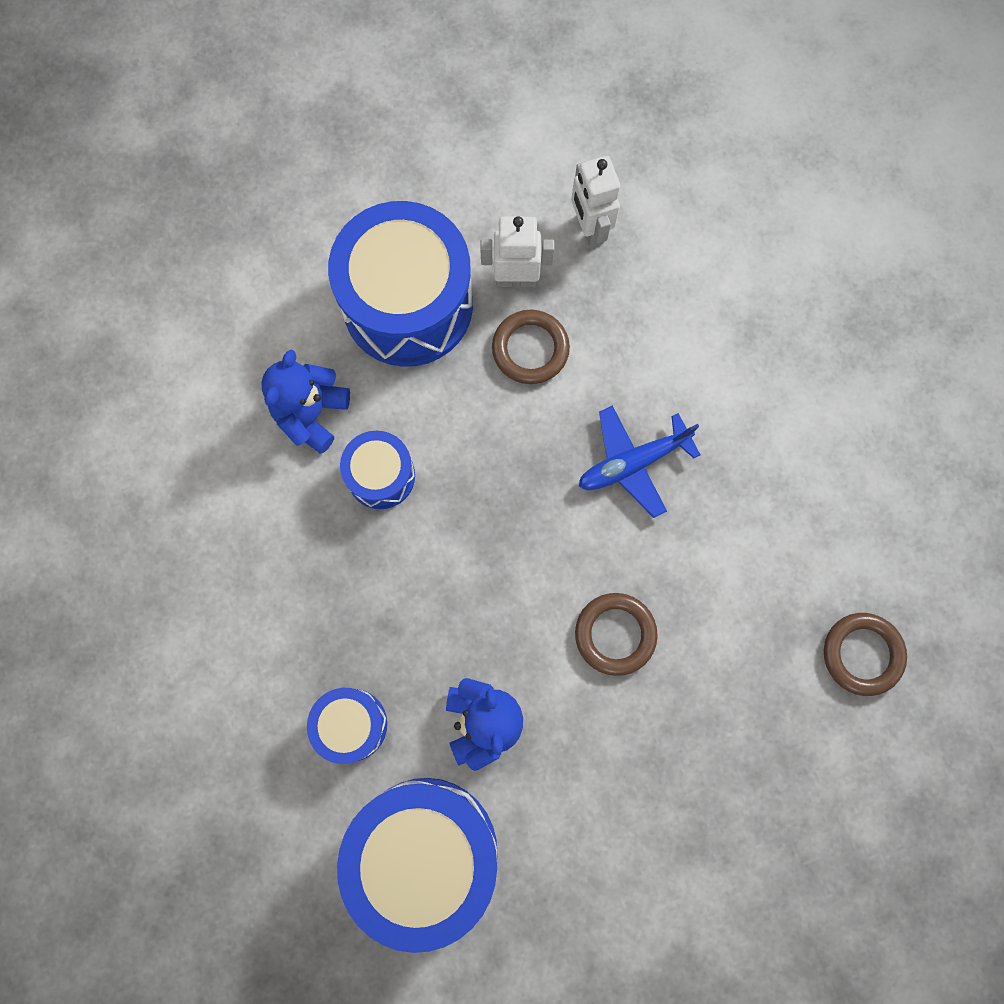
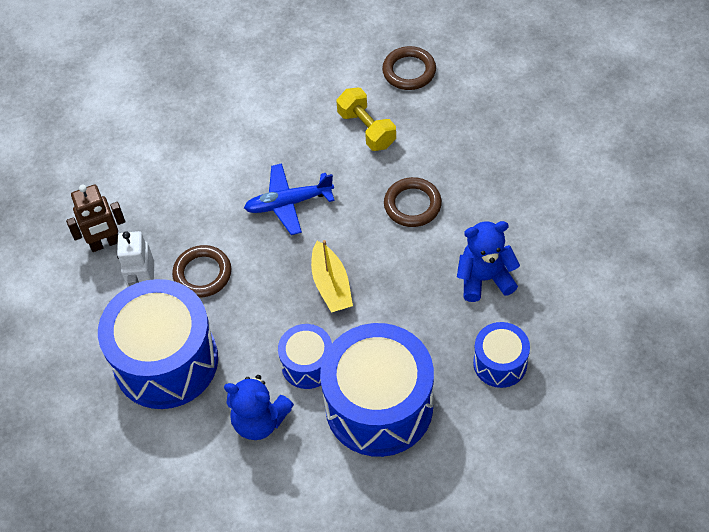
camera: 90 degrees left, 20 degrees down
(425, 852) = (581, 306): blue drum -> blue drum (379, 406)
(495, 513) = (331, 285): none -> yellow boat
(589, 229) = (105, 243): white robot -> brown robot
(632, 463) = (288, 203): blue plane -> blue plane turned 105 degrees clockwise
(754, 581) = (366, 129): none -> yellow dumbbell

